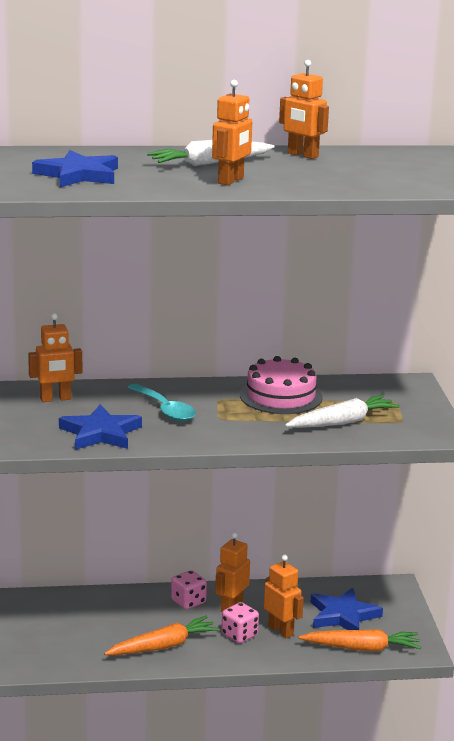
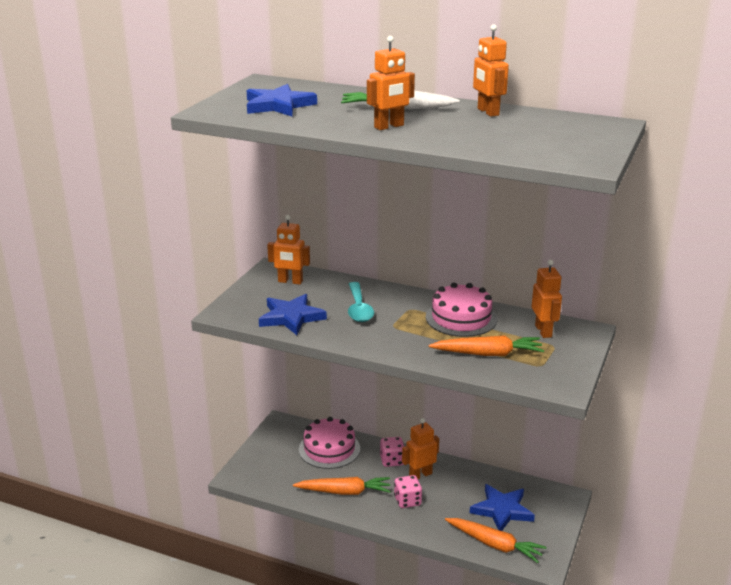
camera: 30 degrees right, 5 degrees up
(106, 609) = (329, 449): none -> pink cake
(281, 630) = (442, 507): orange robot -> orange robot (543, 331)
(342, 422) = (488, 354): white carrot -> orange carrot

